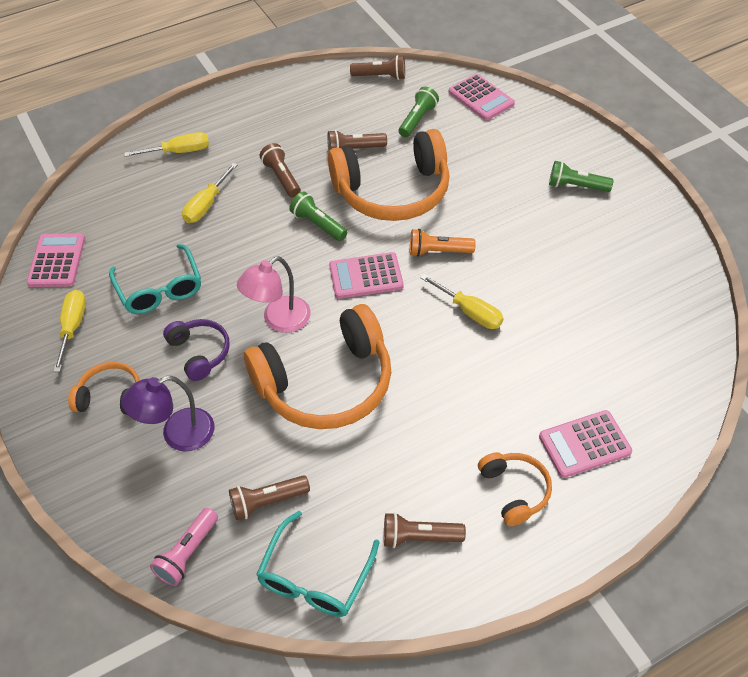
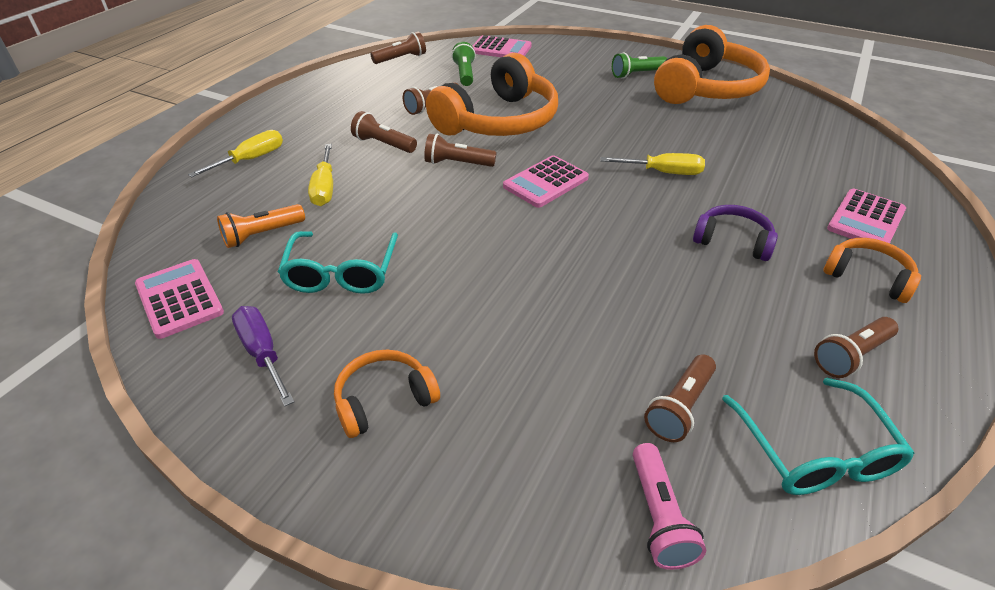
camera: 35 degrees left, 10 degrees down
(73, 327) = (263, 353): yellow screwdriver -> purple screwdriver
(160, 289) = (342, 273): turquoise glasses -> turquoise glasses turned 60 degrees clockwise
(178, 434) = (507, 396): purple lamp -> none
(200, 352) = (449, 308): purple headphones -> purple headphones (733, 241)
(278, 320) = (502, 246): pink lamp -> none
(318, 224) = (457, 163): green flashlight -> brown flashlight
(326, 383) = (609, 275): orange headphones -> orange headphones (707, 88)
(438, 251) = (586, 144): orange flashlight -> orange flashlight (262, 235)

